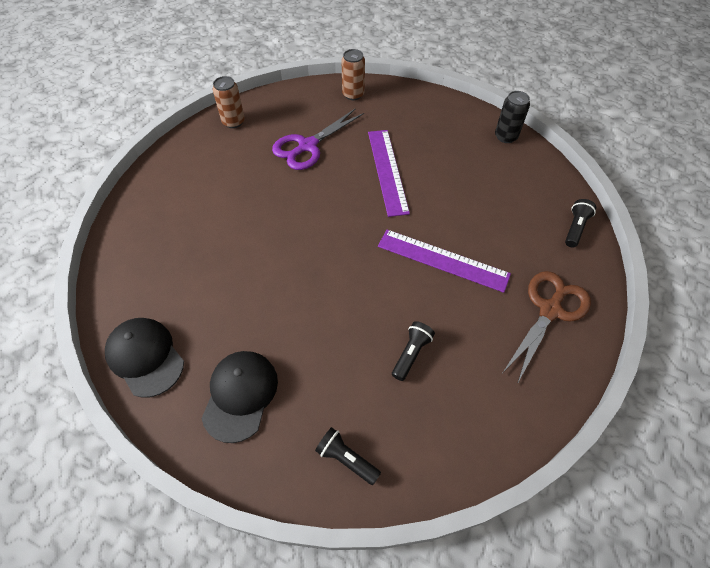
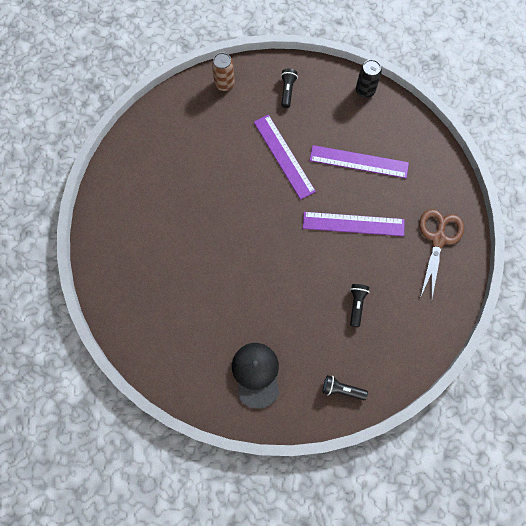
camera: 20 degrees left, 15 degrees up
(145, 357) = (178, 372): black cap -> none
(233, 122) = (135, 147): brown can -> none
(307, 146) = (210, 152): purple scissors -> none
(474, 199) = (359, 161): none -> purple ruler
(575, 228) = (439, 164): black flashlight -> black flashlight (287, 91)

